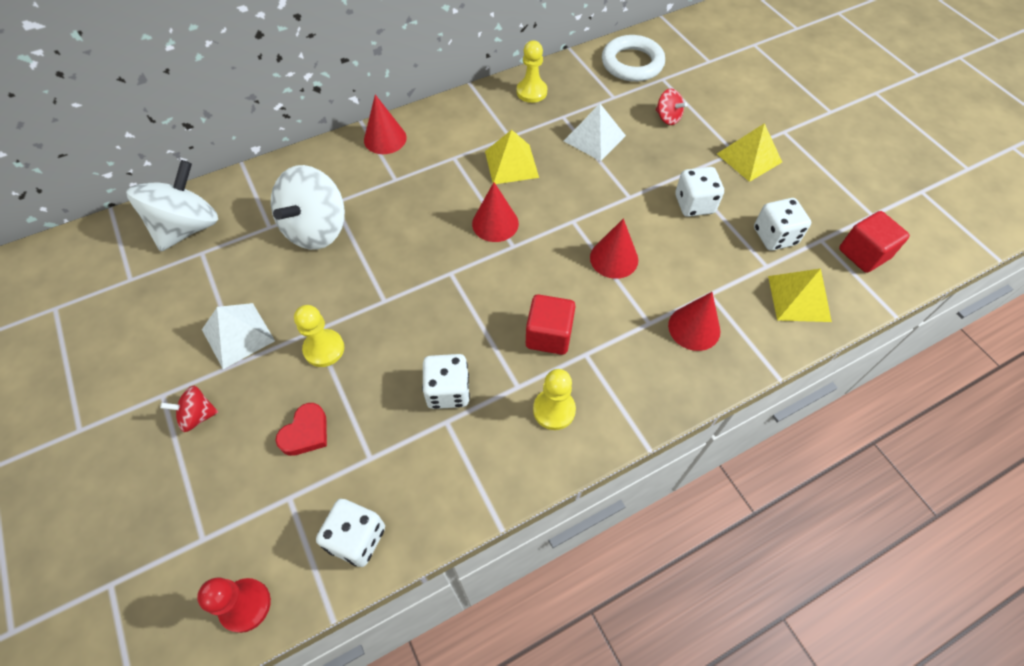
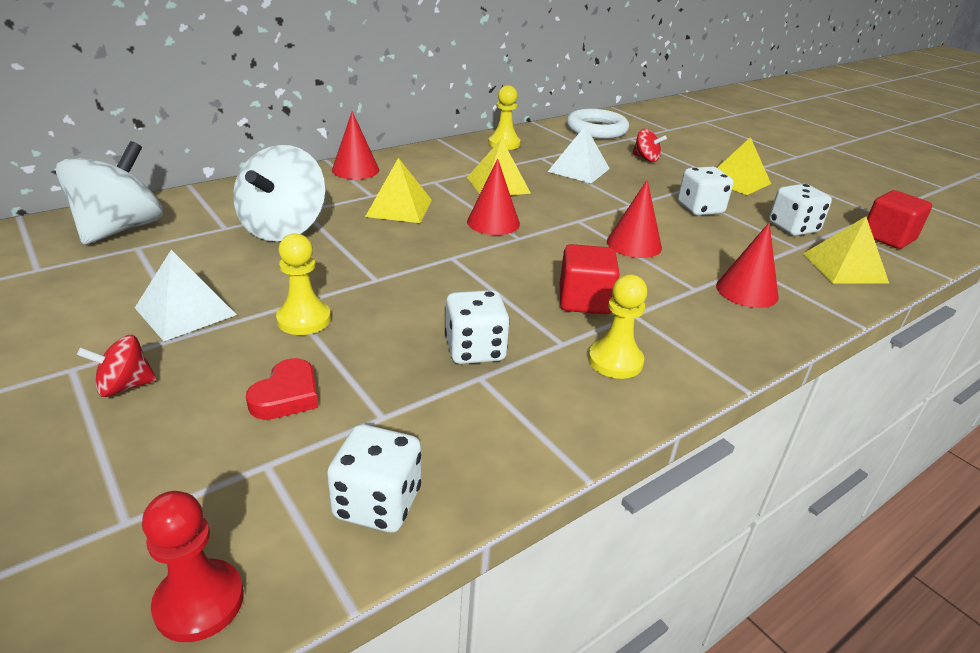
camera: 10 degrees left, 25 degrees down
(416, 200) = (399, 208): none -> yellow pyramid

